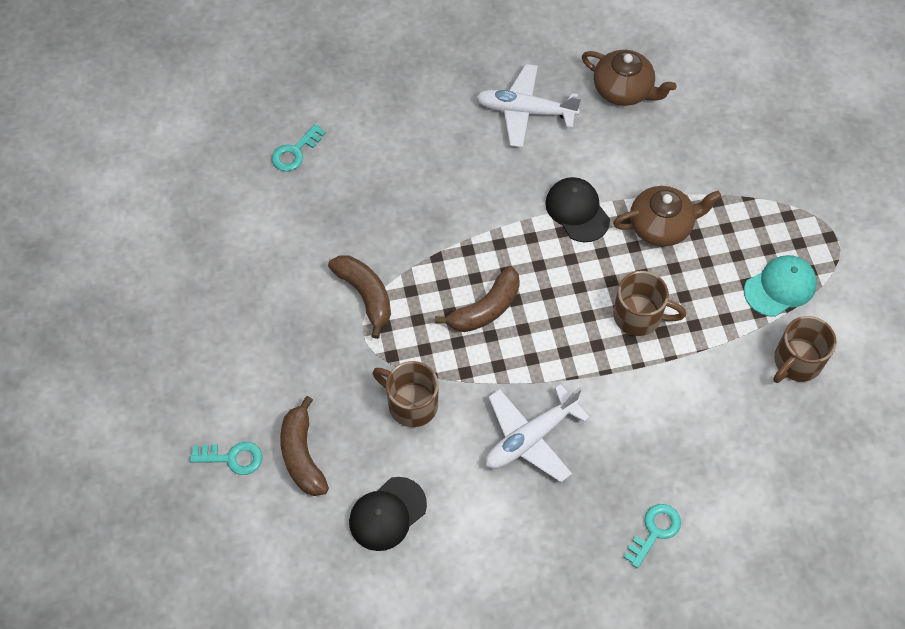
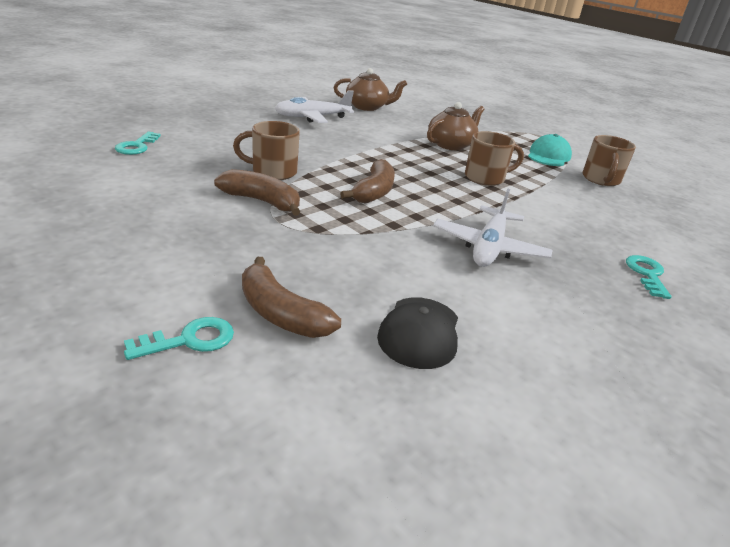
camera: 35 degrees left, 30 degrees down
(411, 404) = (365, 251): brown mug -> brown mug (273, 172)
(577, 211) = (390, 146): black cap -> none

